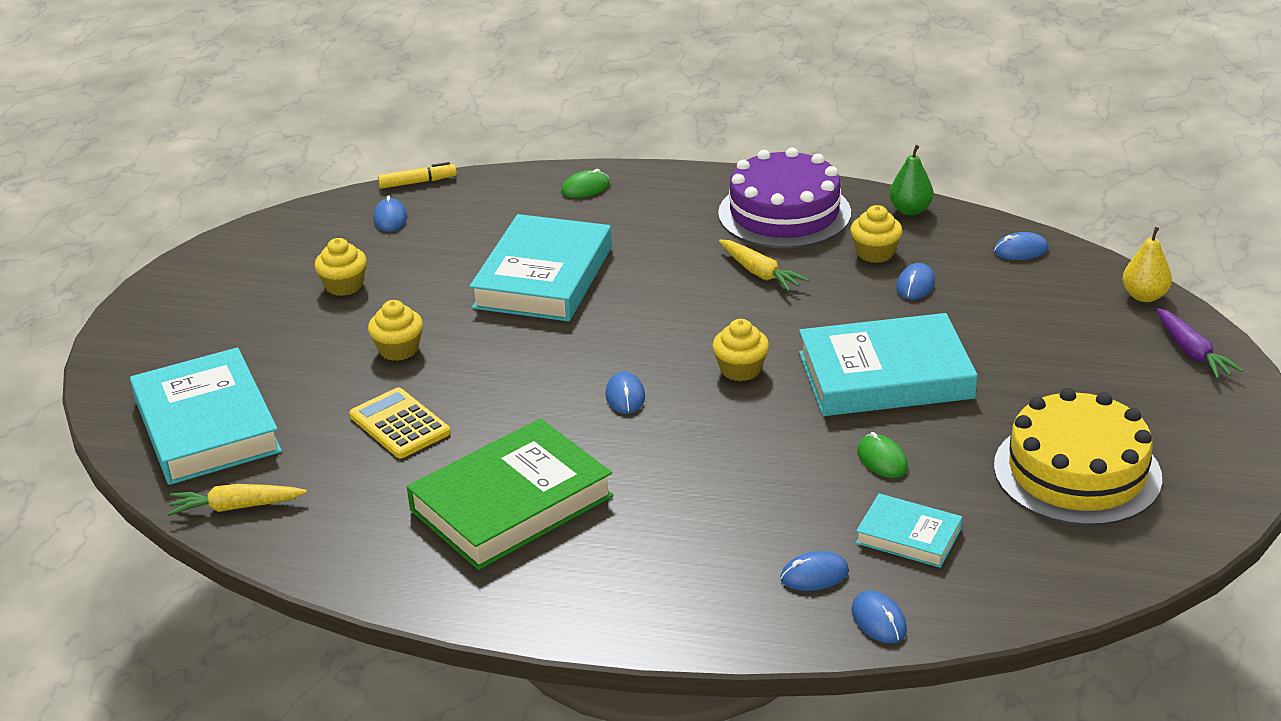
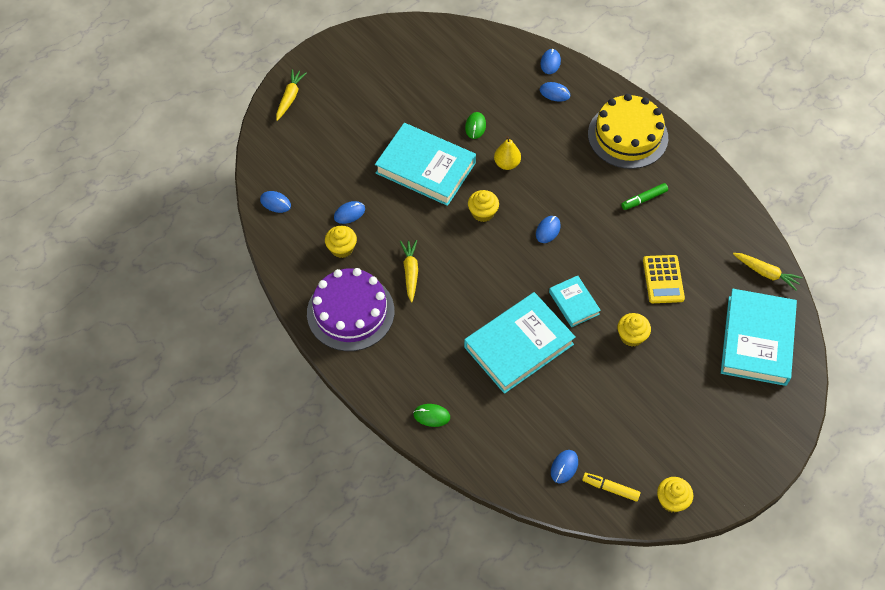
camera: 145 degrees left, 25 degrees up
(344, 286) = (629, 414): yellow cupcake -> yellow cupcake (672, 500)
(418, 182) = (523, 498): yellow marker -> yellow marker (610, 488)
(511, 503) = (644, 199): green book -> green marker
(908, 536) = (503, 87): turquoise book -> turquoise book (574, 303)
(910, 210) = (288, 268): green pear -> none
(1077, 472) = (410, 75): yellow cake -> yellow cake (627, 136)
(1144, 296) = (264, 138): yellow pear -> yellow pear (507, 164)
(1192, 353) = (290, 97): purple carrot -> yellow carrot

